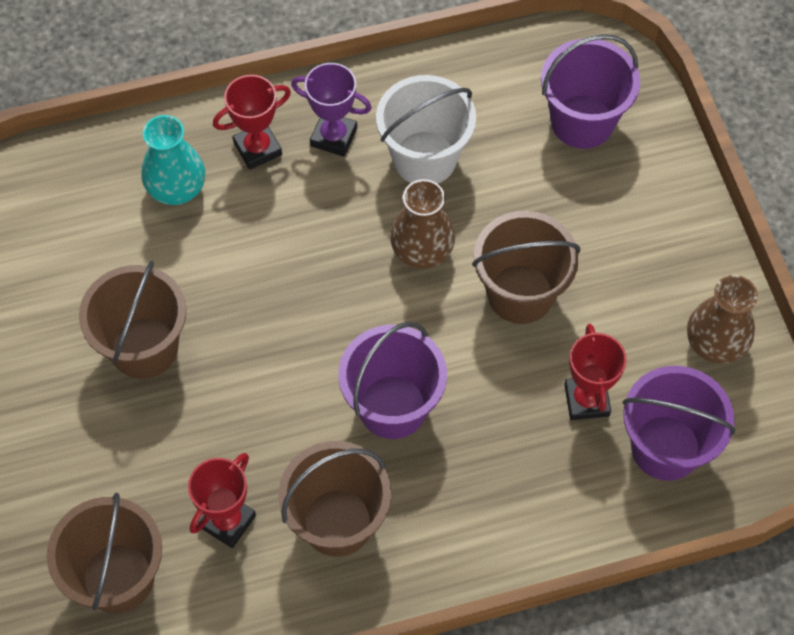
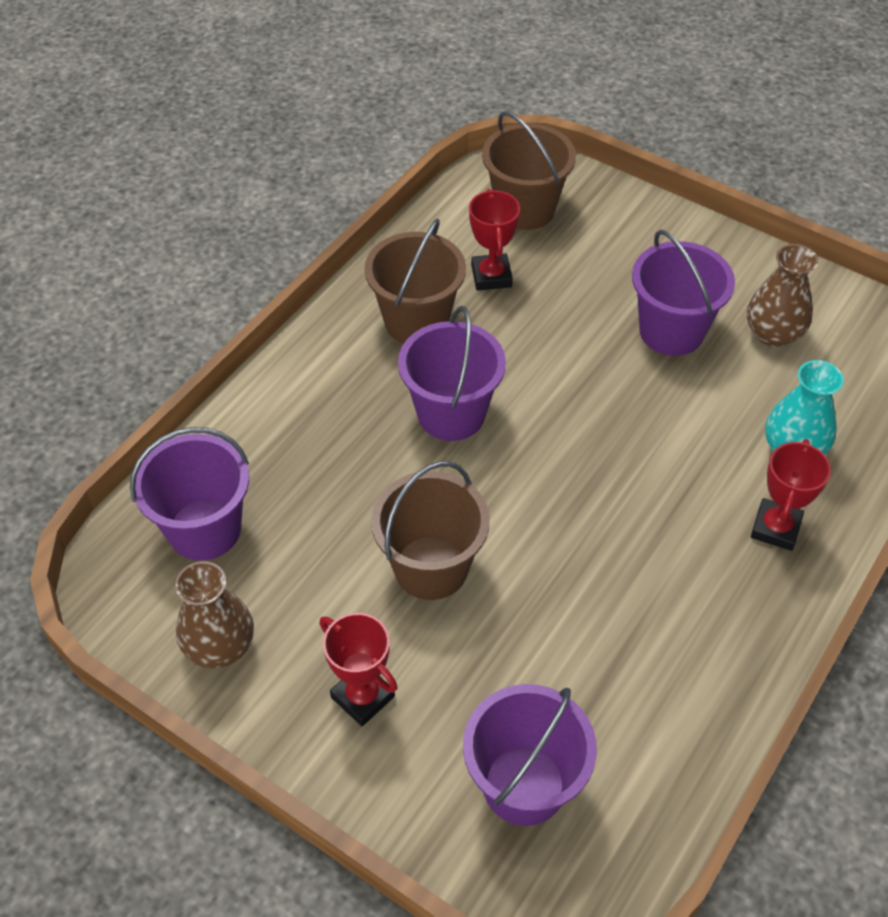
camera: 140 degrees right, 10 degrees down
(144, 348) = (671, 331): brown bucket -> purple bucket
(333, 137) = (728, 587): purple trophy -> none
(422, 251) = (547, 543): brown vase -> brown vase (773, 334)
(424, 158) = (631, 628): white bucket -> none
(586, 400) = (300, 521): red trophy -> red trophy (362, 697)

